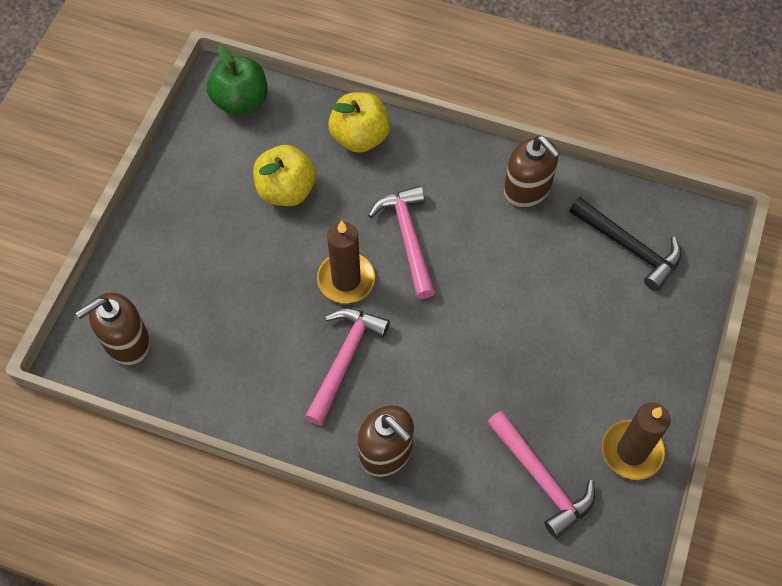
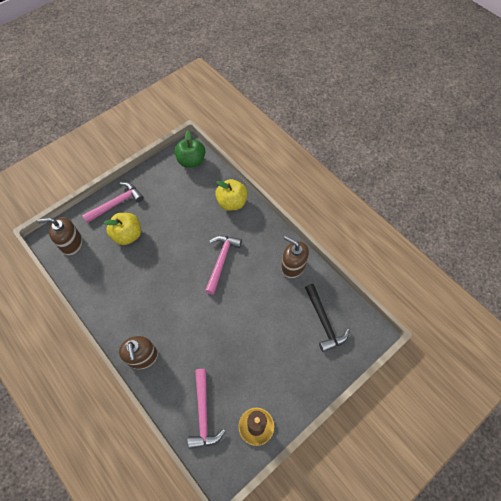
camera: 30 degrees right, 0 degrees up
(286, 190) = (183, 211): yellow apple -> yellow apple (127, 235)
(344, 360) = (154, 303): pink hammer -> pink hammer (116, 203)
(346, 280) = (180, 265): brown candle -> none
(527, 189) = (293, 266): brown soap dispenser -> brown soap dispenser turned 135 degrees clockwise

